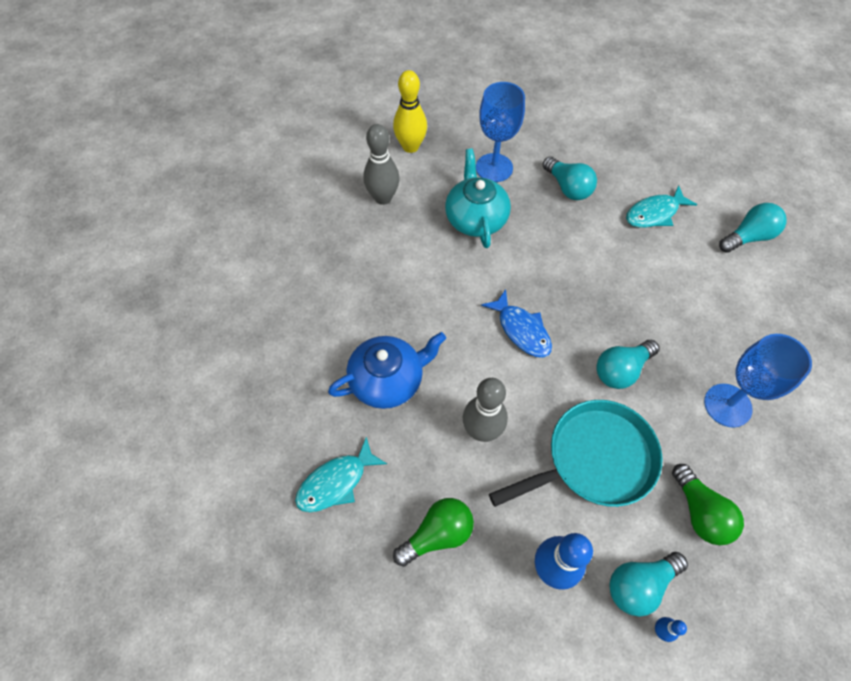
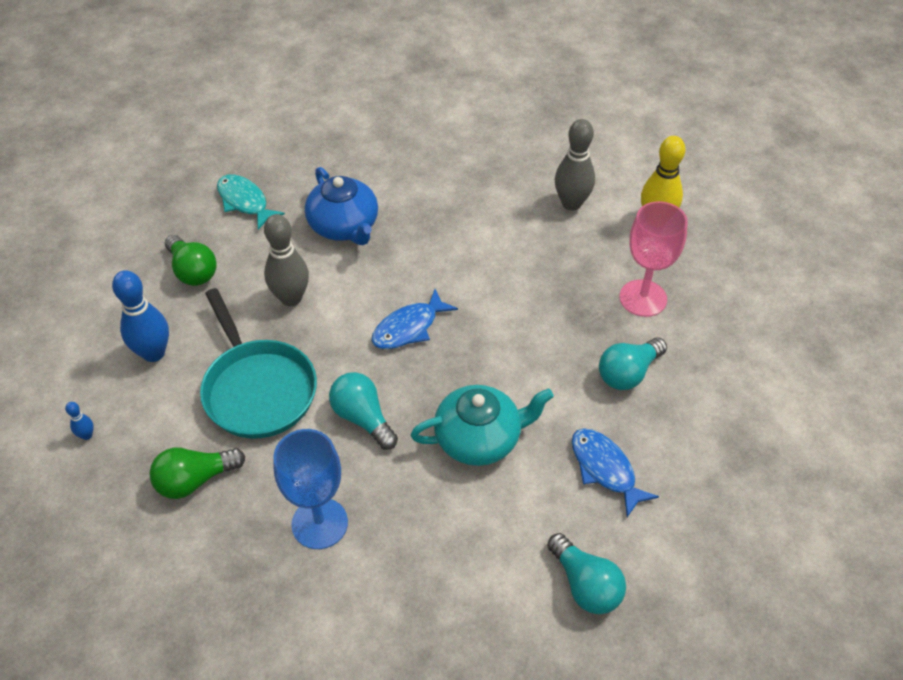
camera: 85 degrees right, 10 degrees down
(475, 218) = (558, 283): turquoise teapot -> turquoise teapot (479, 438)
(494, 168) = (643, 298): blue goblet -> pink goblet
(639, 584) = (130, 421): turquoise light bulb -> none
(654, 213) = (605, 469): turquoise fish -> blue fish

